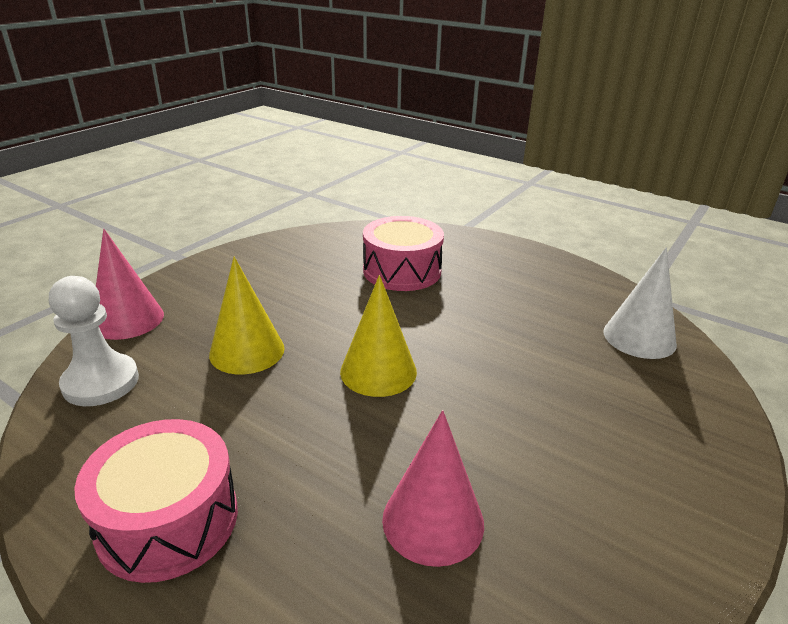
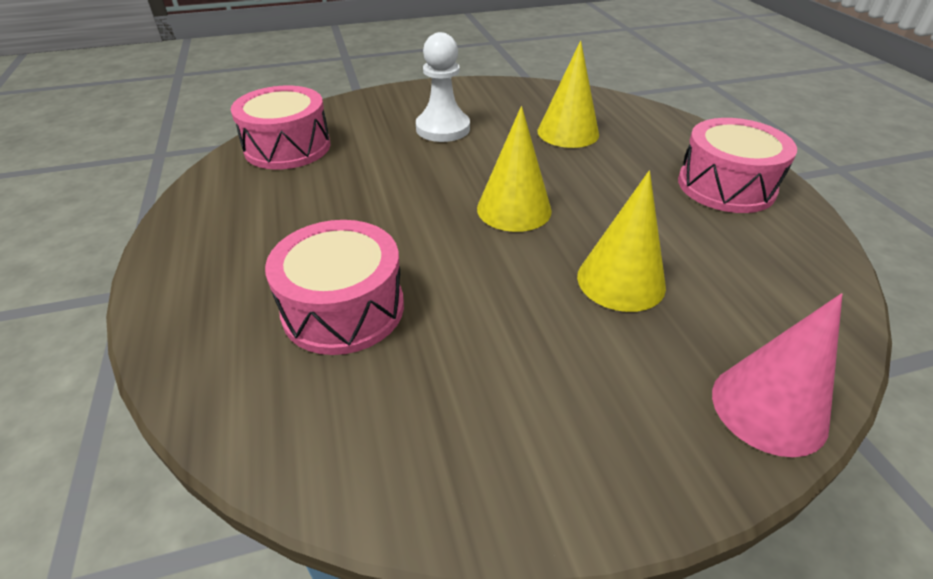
camera: 140 degrees left, 10 degrees up
(101, 382) = (793, 313): white pawn -> white pawn (443, 128)
(433, 521) = (568, 132): pink cone -> yellow cone
(639, 337) = (287, 147): white cone -> pink drum

